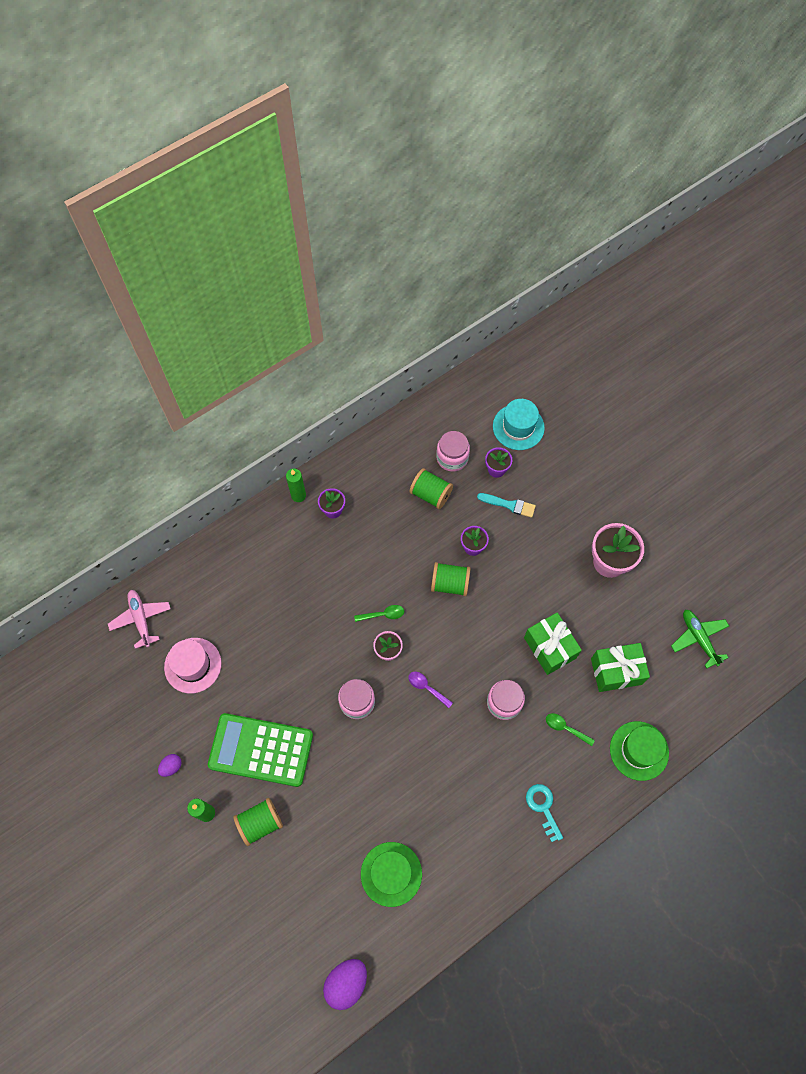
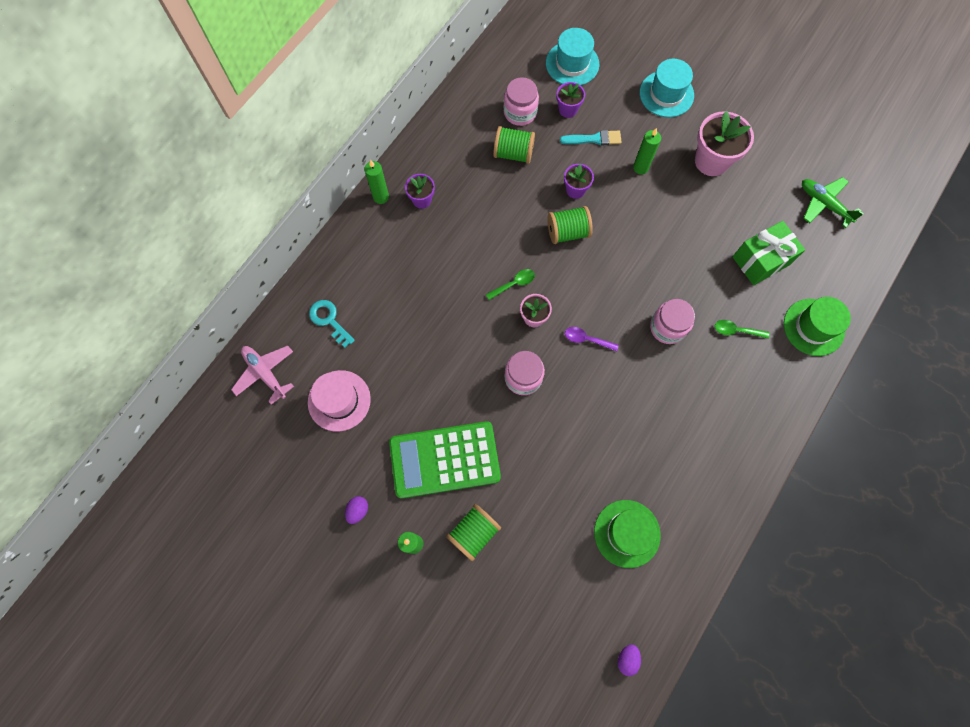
camera: 20 degrees left, 5 degrees up
(346, 982) = (627, 658): purple egg -> purple egg, size x0.54
(541, 546) = (640, 168): none -> green candle
(543, 807) = (747, 413): turquoise key -> turquoise key (329, 320)
(549, 648) = (689, 260): green gift -> none
(594, 484) = (666, 94): none -> turquoise hat

